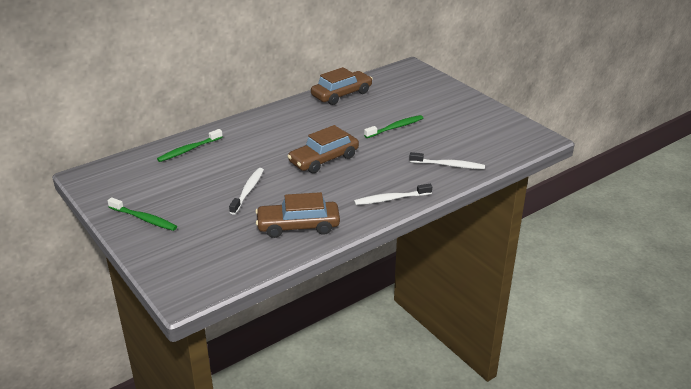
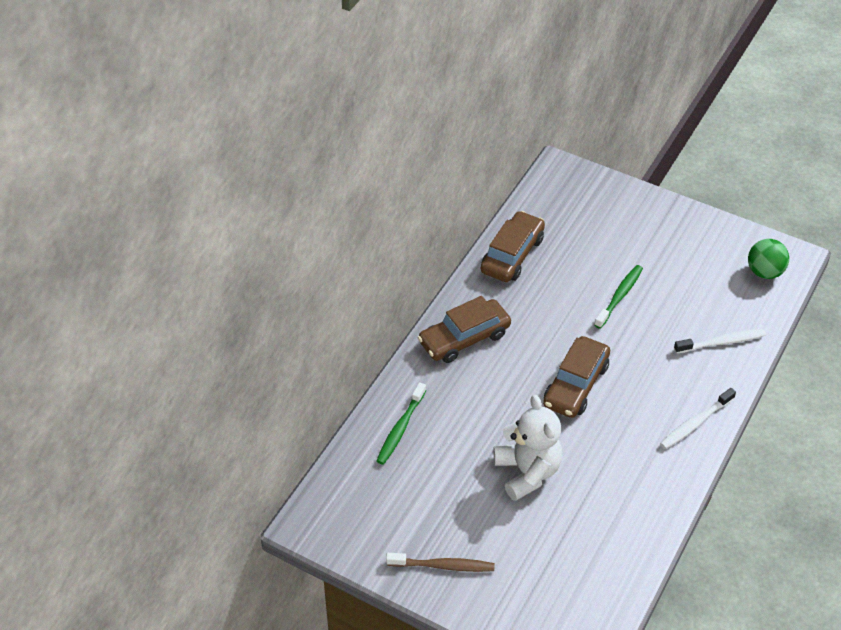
camera: 25 degrees left, 15 degrees up
(144, 219) = (443, 566): green toothbrush -> brown toothbrush
(248, 191) = (527, 472): white toothbrush -> white teddy bear
(298, 226) = (625, 506): brown car -> brown car (464, 338)
(512, 140) = (764, 272): none -> green ball

